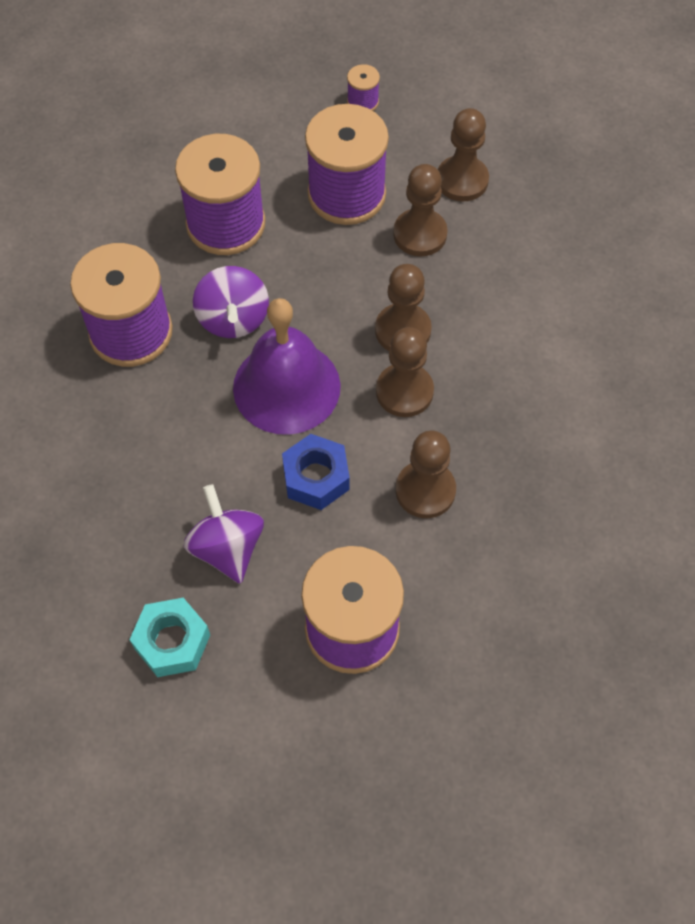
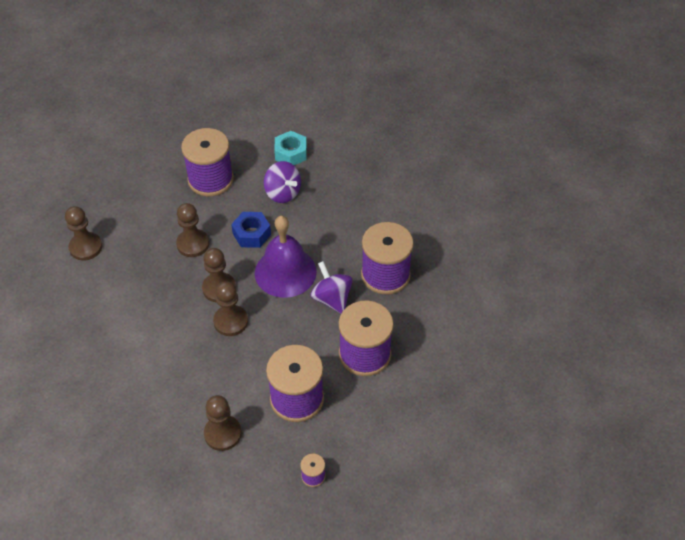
camera: 160 degrees right, 10 degrees down
(420, 234) = (239, 385): brown pawn -> brown pawn (86, 247)

